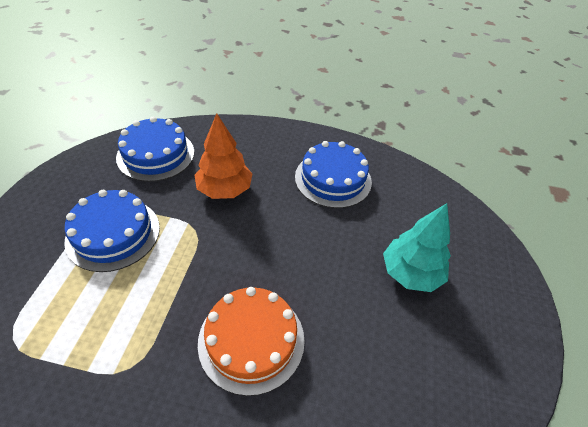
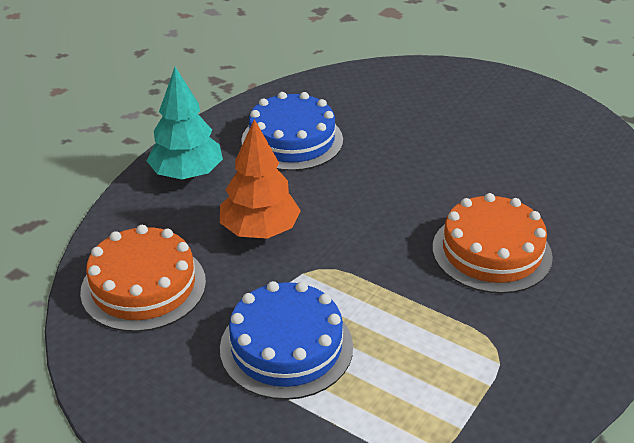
camera: 65 degrees left, 10 degrees down
(156, 154) = (143, 286): blue cake -> orange cake
(410, 273) = (450, 129): turquoise tree -> turquoise tree (187, 174)

